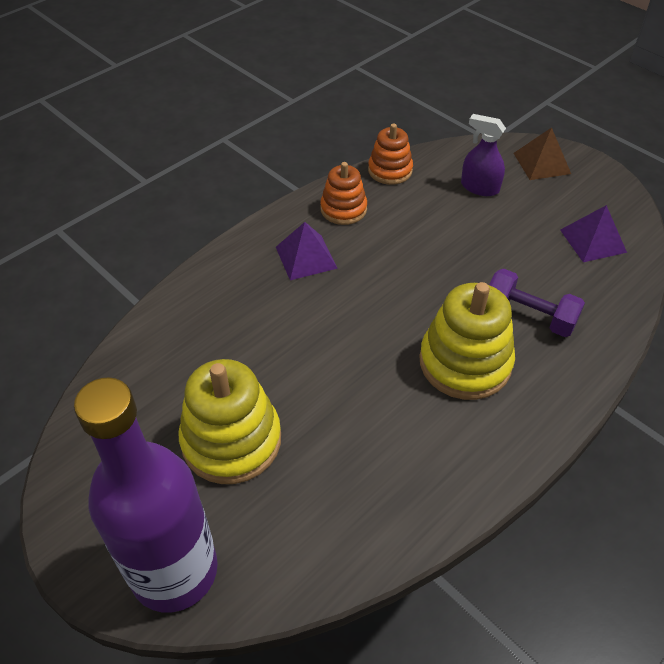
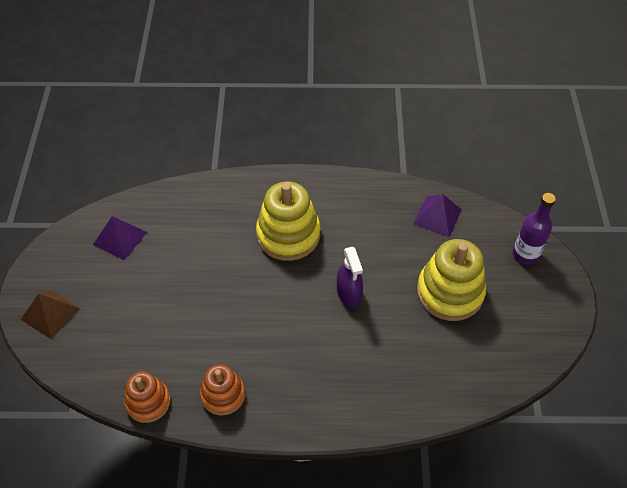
camera: 135 degrees left, 5 degrees up
(174, 571) = (525, 255): purple bottle -> purple bottle, size x0.53
(306, 257) = (292, 375): purple pyramid -> purple pyramid (437, 216)
(479, 187) = (116, 331): purple spray bottle -> purple spray bottle (349, 293)
(529, 315) = (221, 230): purple dumbbell -> none

